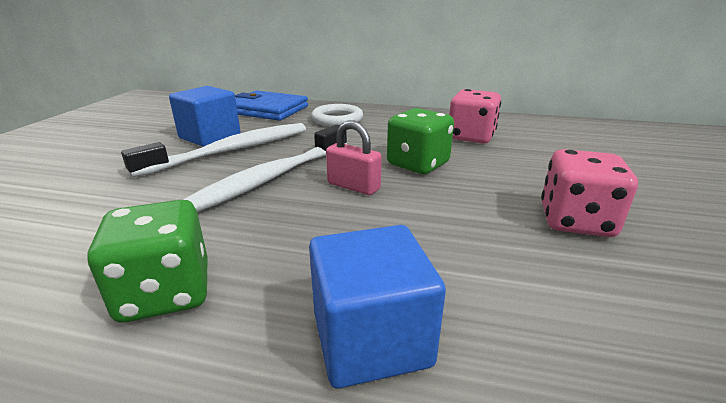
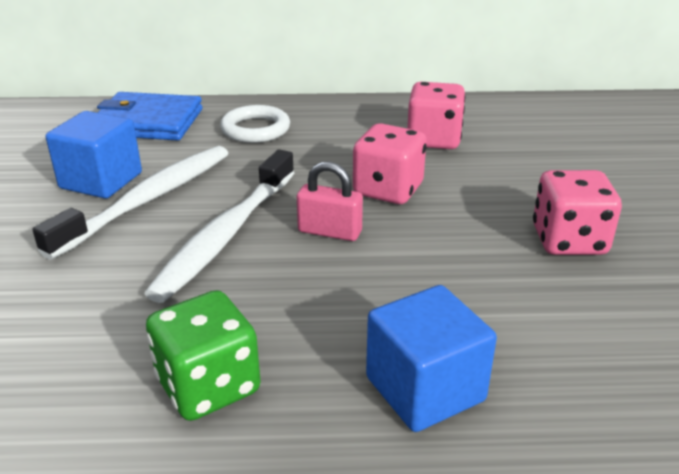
camera: 15 degrees left, 5 degrees up
(418, 164) = (388, 190): green dice -> pink dice

